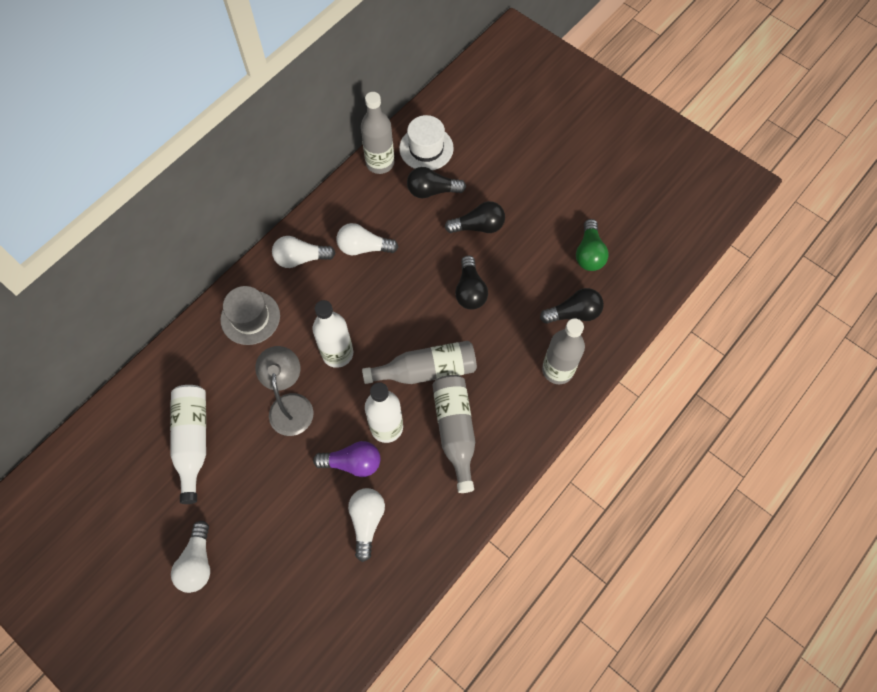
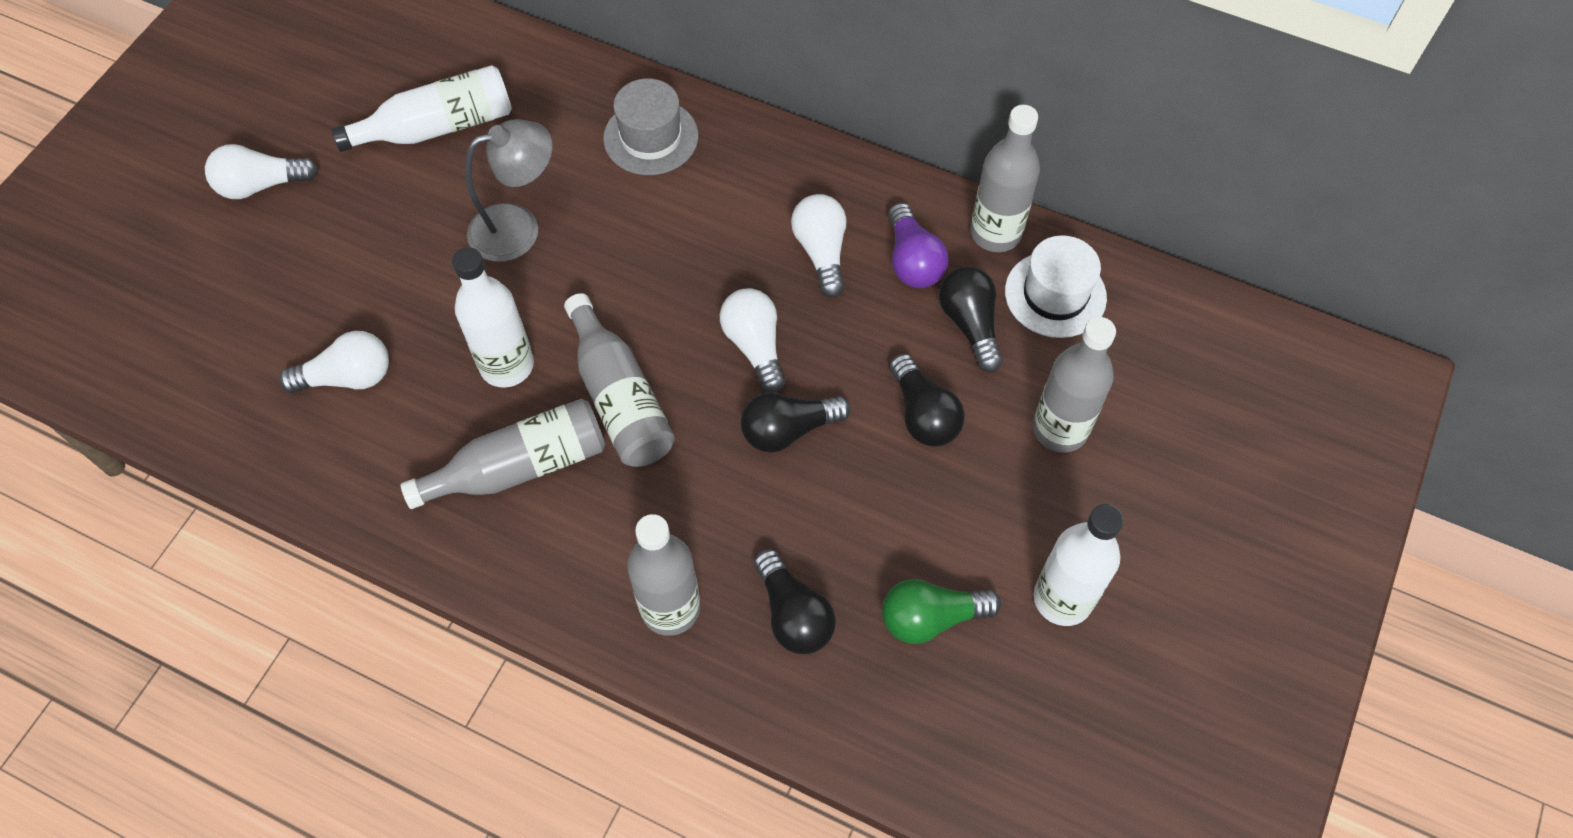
camera: 75 degrees right, 5 degrees down
(301, 258) = (773, 172): white light bulb -> white light bulb (755, 346)
(337, 353) = (619, 266): white bottle -> white bottle (1062, 599)
(352, 463) = (439, 334): purple light bulb -> purple light bulb (912, 261)
(503, 170) = (1060, 429): none -> grey bottle

